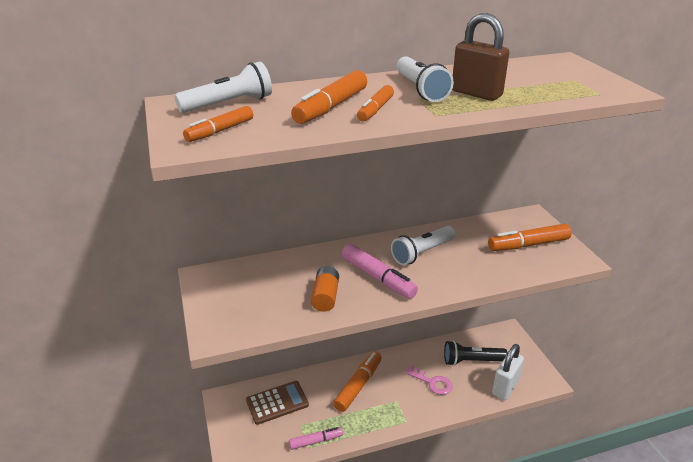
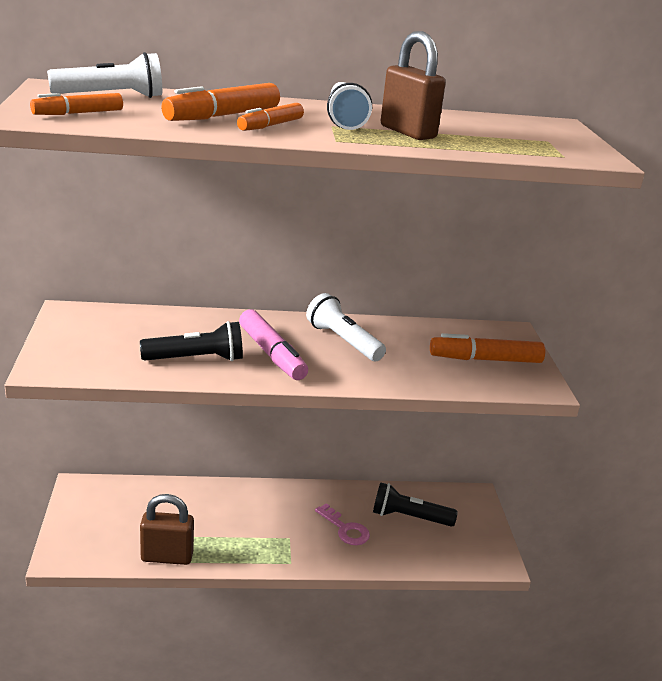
camera: 10 degrees right, 5 degrees down
(277, 403) = (140, 506): brown calculator -> none
(316, 441) = (167, 557): pink marker -> brown padlock
(325, 297) = (196, 359): orange battery -> black flashlight
(358, 385) = (249, 511): orange marker -> none
(422, 253) = (343, 341): white flashlight -> white flashlight turned 75 degrees clockwise
(505, 387) = (438, 556): white padlock -> none

